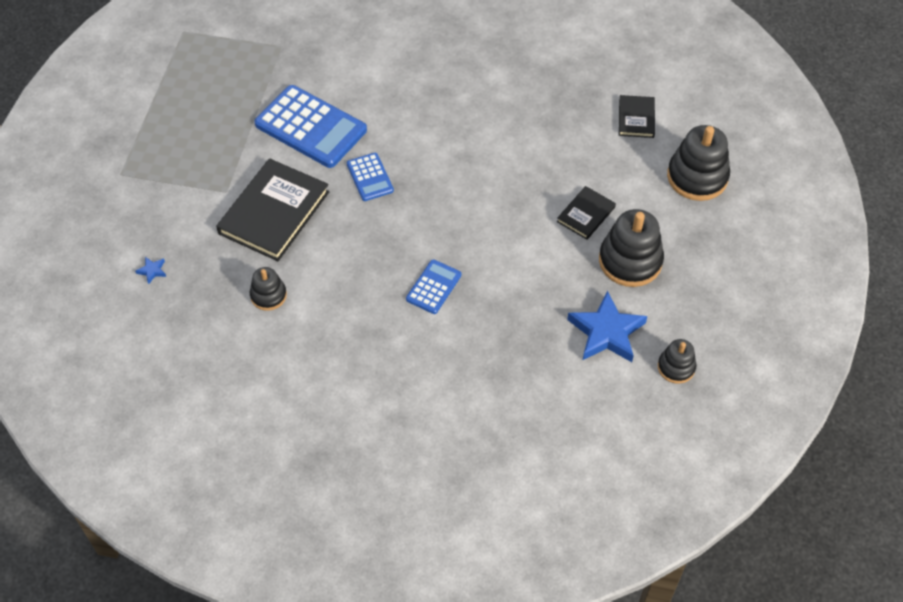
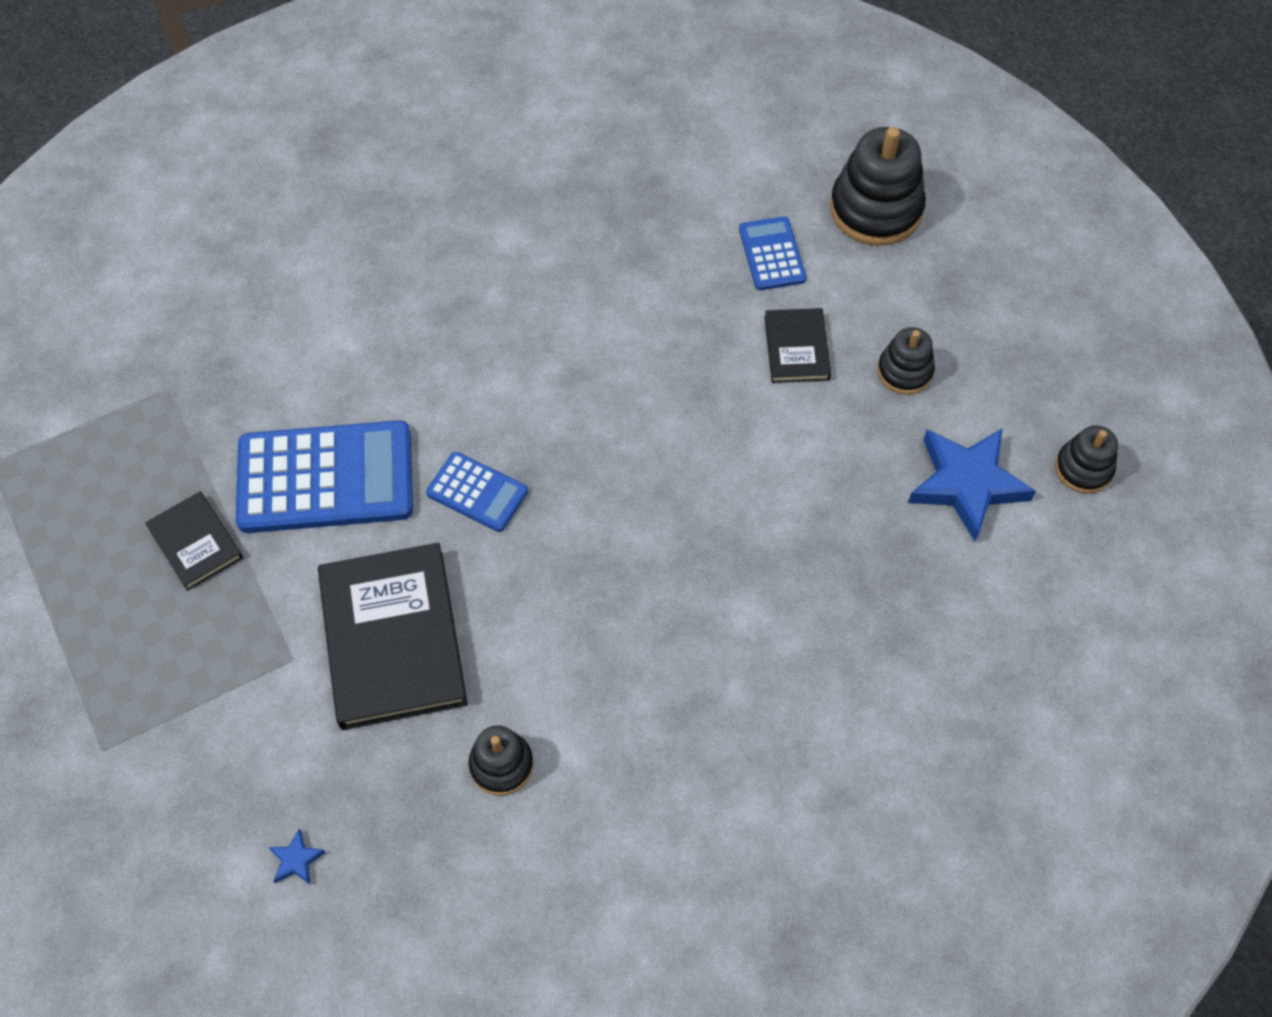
camera: 40 degrees left, 5 degrees up
(433, 287) = (707, 583): blue calculator -> blue calculator (772, 254)
(630, 261) = (904, 371): black stacking toy -> black stacking toy, size x0.56
(636, 118) = (735, 181): black book -> black book (195, 543)

